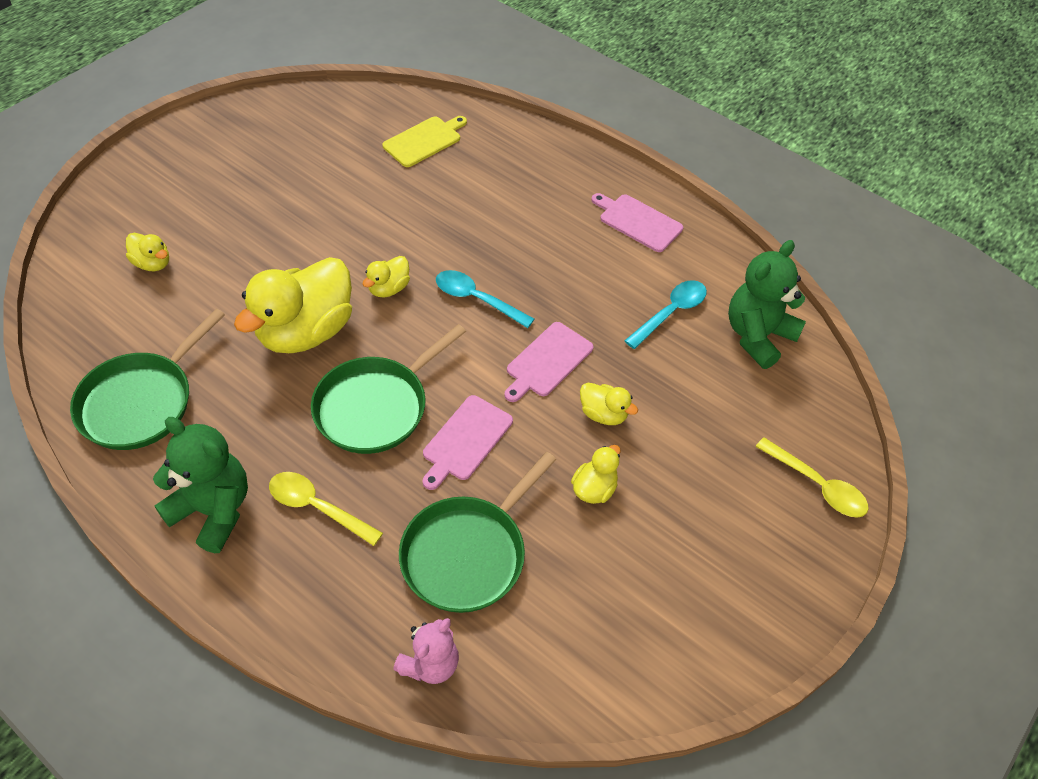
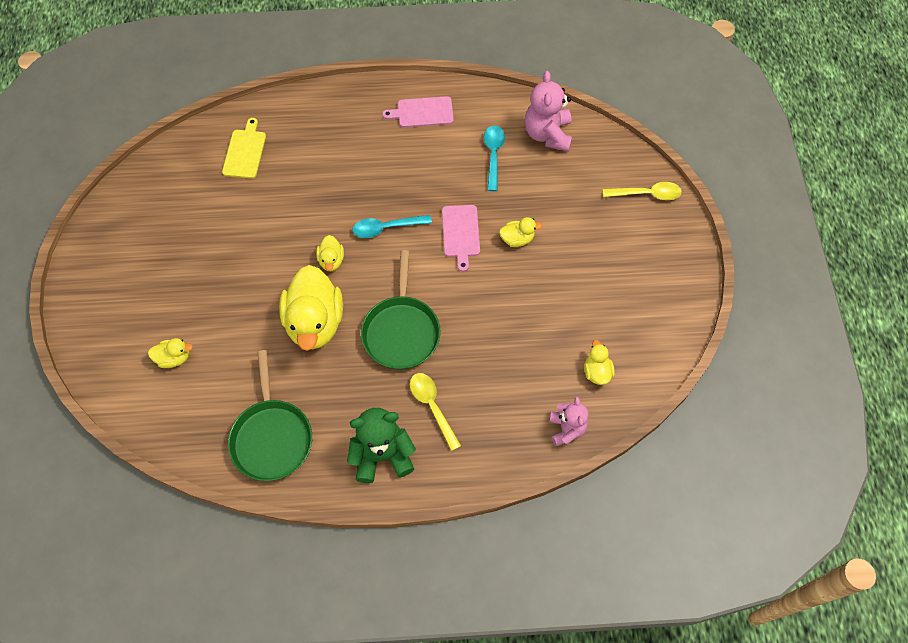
camera: 40 degrees left, 10 degrees up
(318, 507) = (432, 407): yellow spoon -> yellow spoon turned 75 degrees clockwise
(465, 440) = (466, 310): pink cutting board -> none
(467, 554) = (528, 365): green pan -> none
(594, 489) = (552, 282): yellow duck -> yellow duck (597, 372)
(758, 336) = (547, 134): green teddy bear -> pink teddy bear

